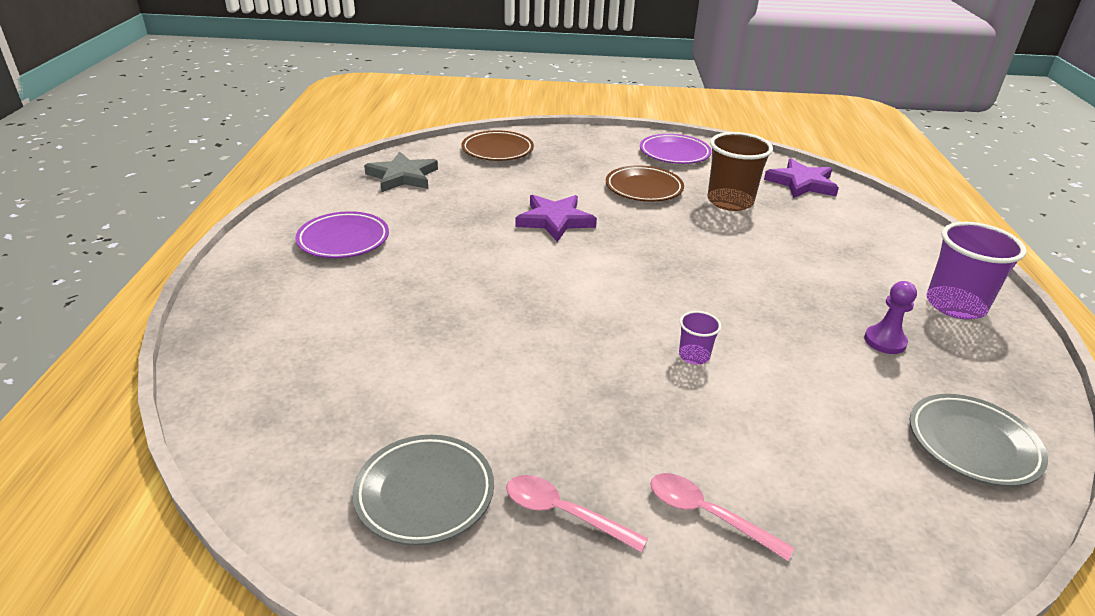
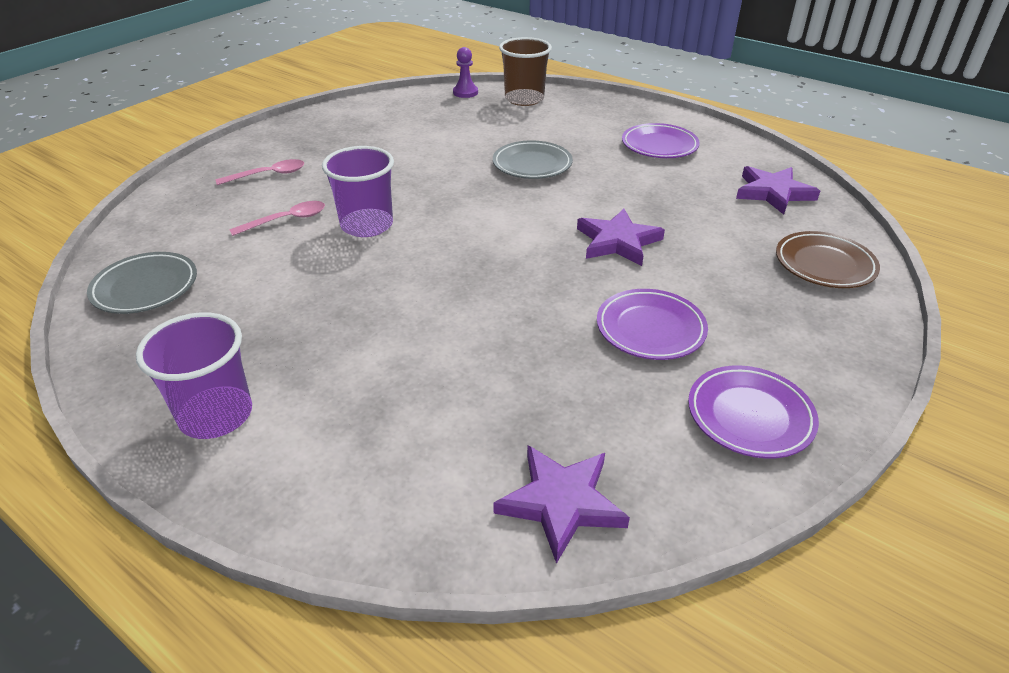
camera: 125 degrees right, 5 degrees up
(402, 176) = (773, 193): grey star -> purple star
(425, 493) = (385, 119): grey plate -> grey plate (532, 165)
(563, 513) = (327, 143): pink spoon -> pink spoon (287, 220)
(644, 188) = (650, 329): brown plate -> purple plate
(694, 356) = (367, 225): purple cup -> purple cup, size x2.03
(730, 201) = (565, 383): brown cup -> brown cup (524, 99)
(885, 341) = (254, 324): purple pawn -> purple pawn (465, 92)

